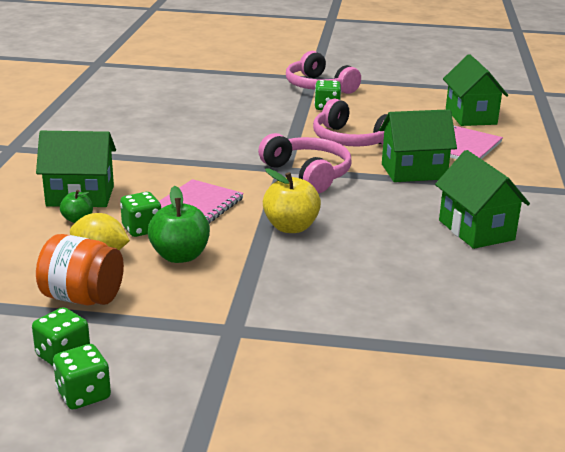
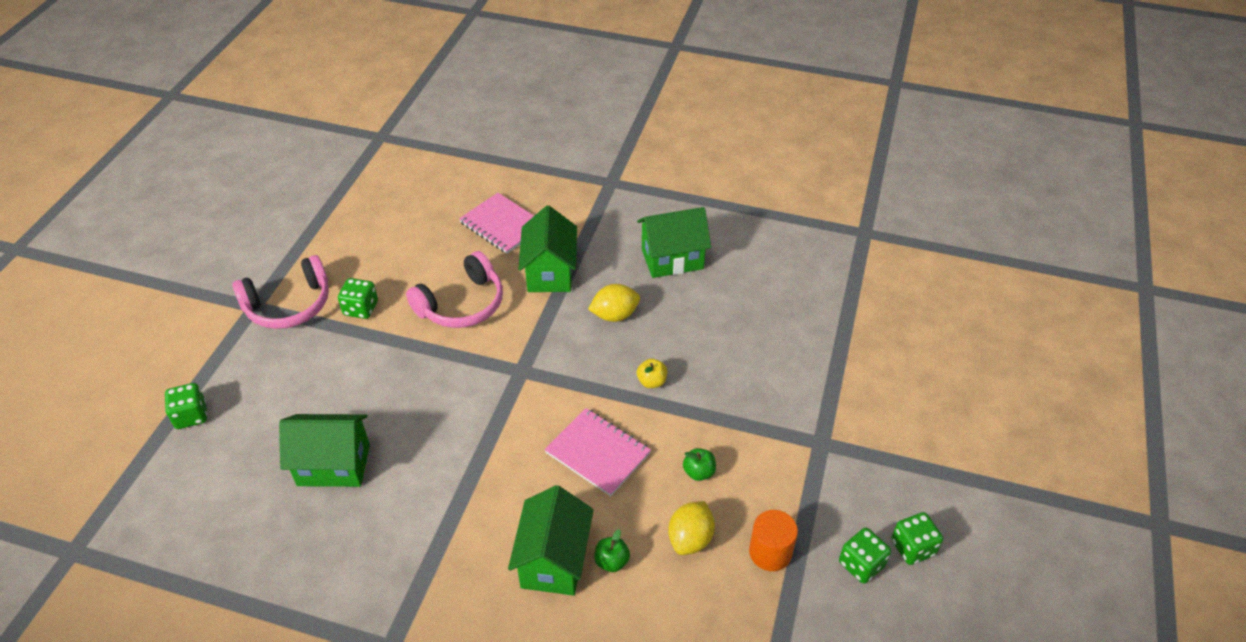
camera: 80 degrees left, 20 degrees up
(82, 298) = (770, 552): orange jar -> orange cylinder
(142, 229) = (641, 502): green dice -> green dice (191, 416)
(180, 256) = (699, 472): green apple -> green apple, size x0.56
(291, 227) = (651, 382): yellow apple -> yellow apple, size x0.56
(308, 174) = (538, 352): pink headphones -> none
(373, 204) = (614, 315): none -> yellow lemon
(471, 116) = (427, 201): green house -> green house (334, 465)

